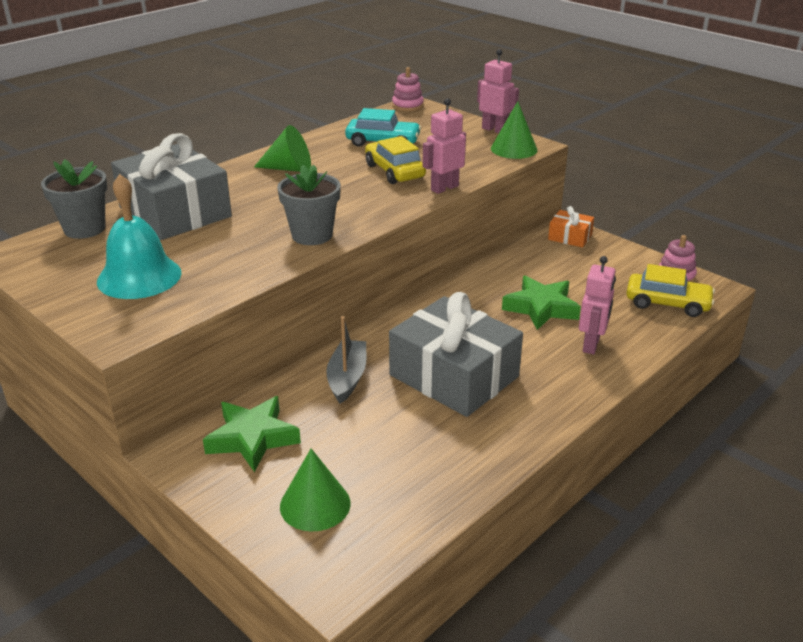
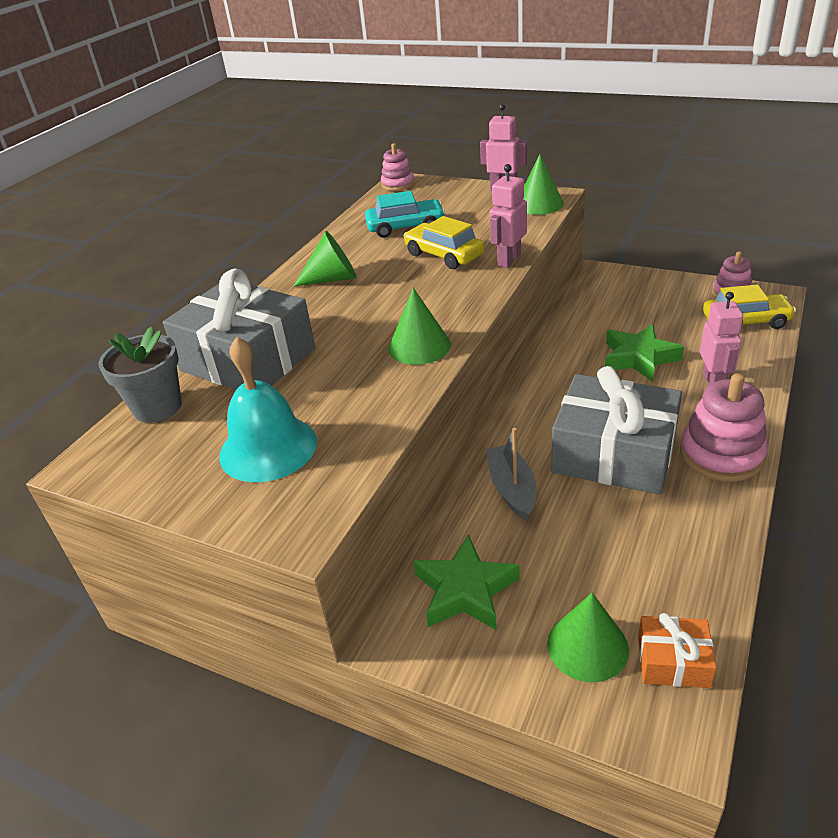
camera: 15 degrees left, 5 degrees up
(312, 235) = (419, 346): grey flower pot -> green cone
(547, 402) = (721, 455): none -> pink stacking toy
(570, 237) = (608, 279): orange gift -> orange gift (673, 661)

